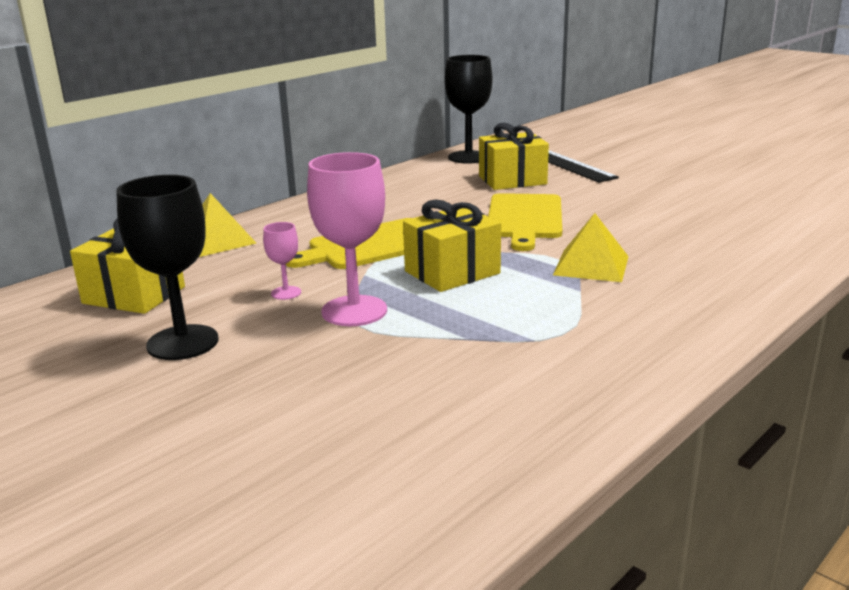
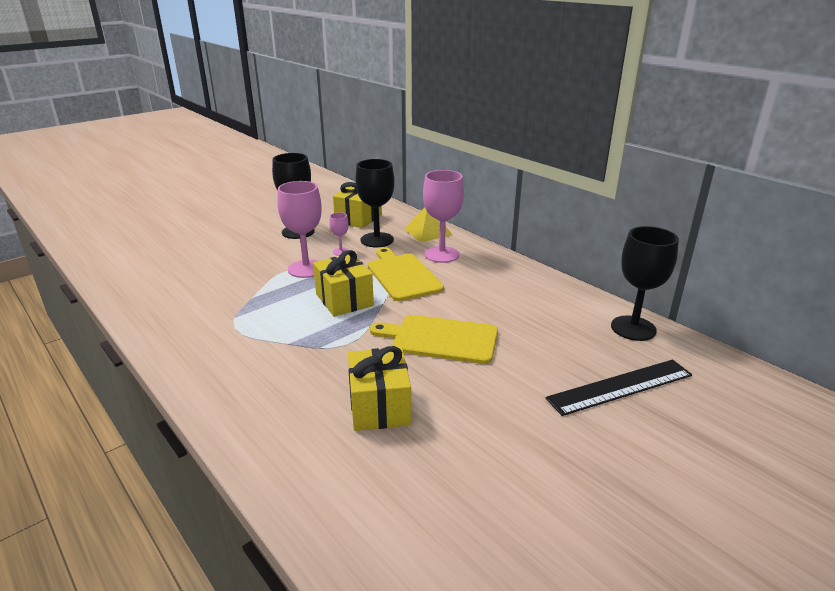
camera: 95 degrees right, 5 degrees up
(241, 271) = (377, 240): none -> black goblet
(303, 229) = (441, 254): none -> pink goblet
(512, 180) = (553, 345): yellow gift -> yellow gift (379, 406)
(591, 265) = (329, 355): yellow pyramid -> none

